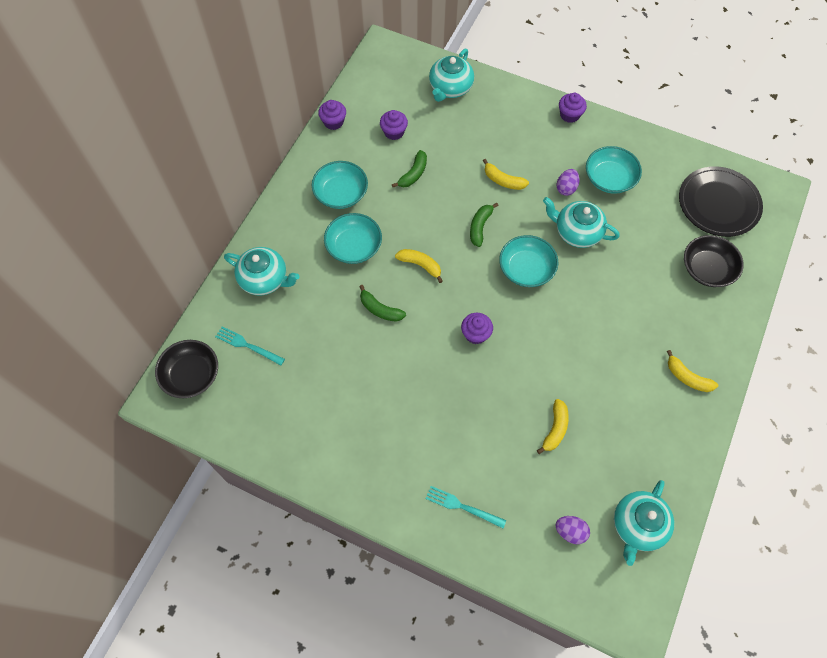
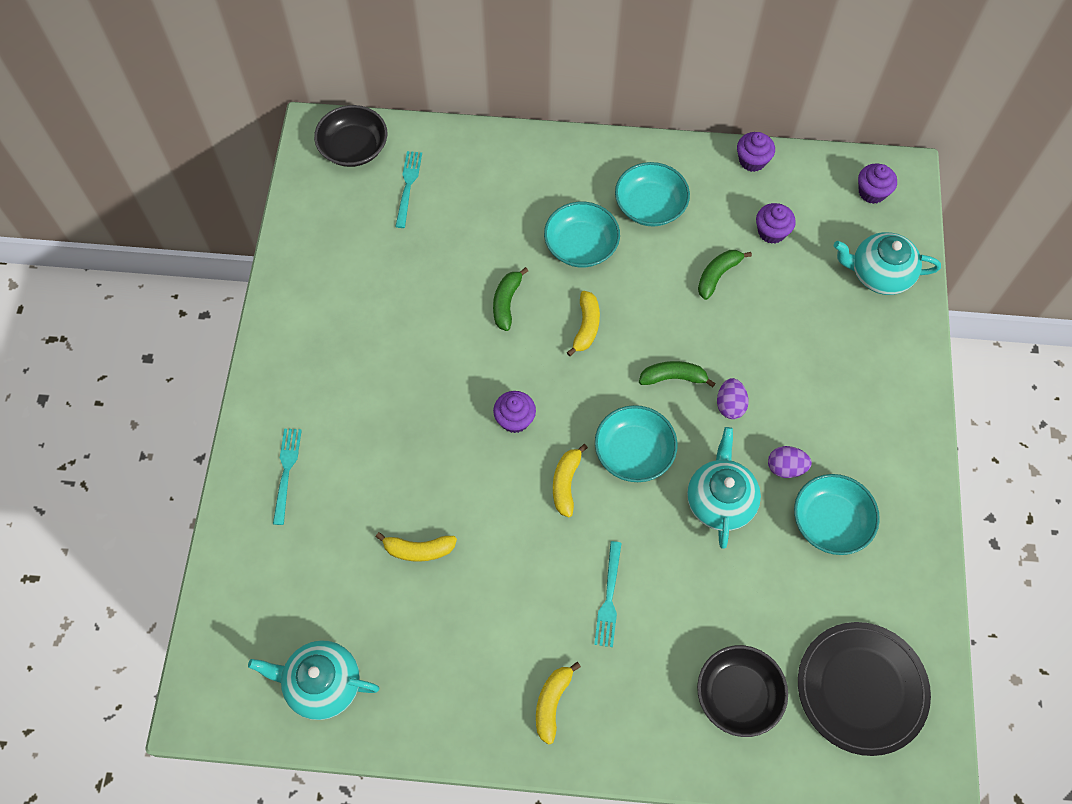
camera: 70 degrees right, 0 degrees up
(265, 279) = (498, 171): turquoise teapot -> none
(413, 174) = (717, 275): green banana -> green banana turned 120 degrees clockwise
(503, 180) = (759, 384): yellow banana -> yellow banana (566, 483)
(569, 115) = (915, 439): purple cupcake -> purple cupcake (872, 192)
(570, 531) = (291, 603): purple egg -> purple egg (730, 405)
(625, 319) = (609, 598): none -> turquoise fork

